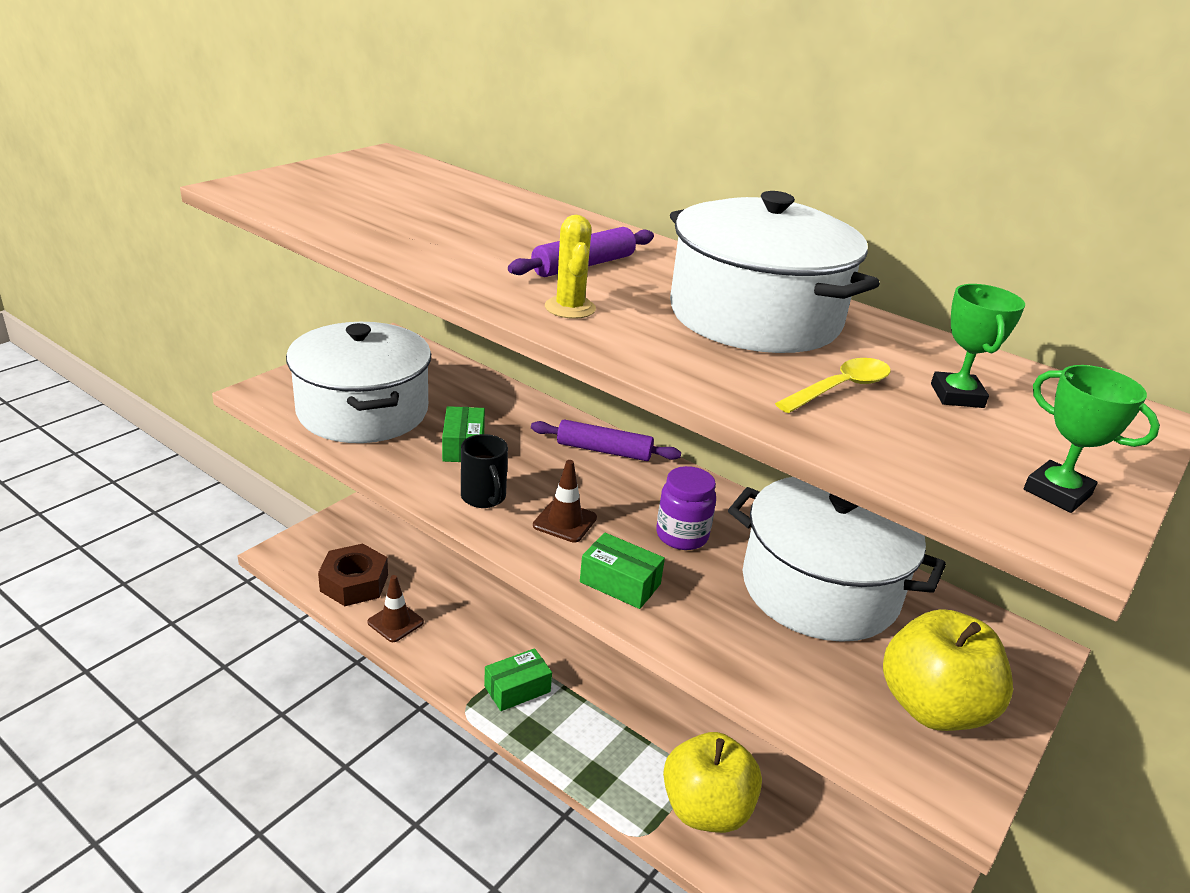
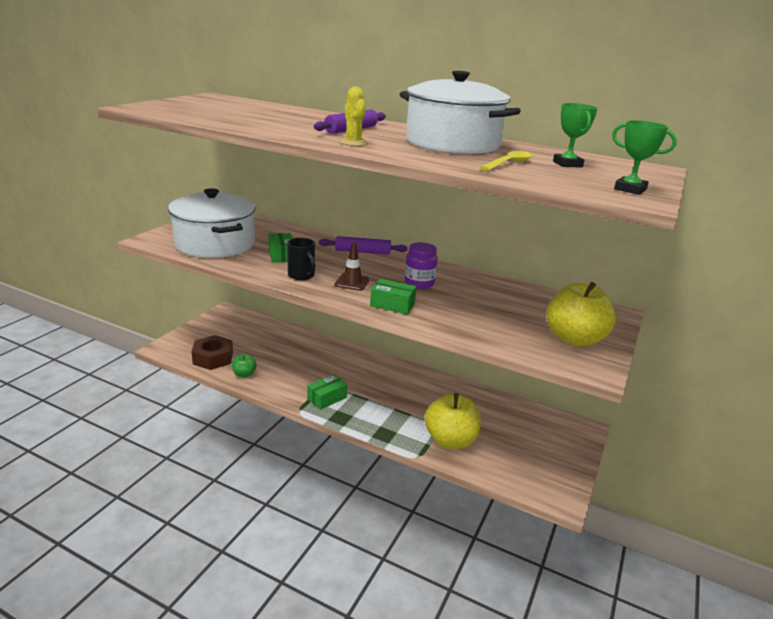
camera: 10 degrees left, 5 degrees down
(395, 622) = (244, 374): brown traffic cone -> green apple
(819, 588) = (500, 299): white pot -> none

